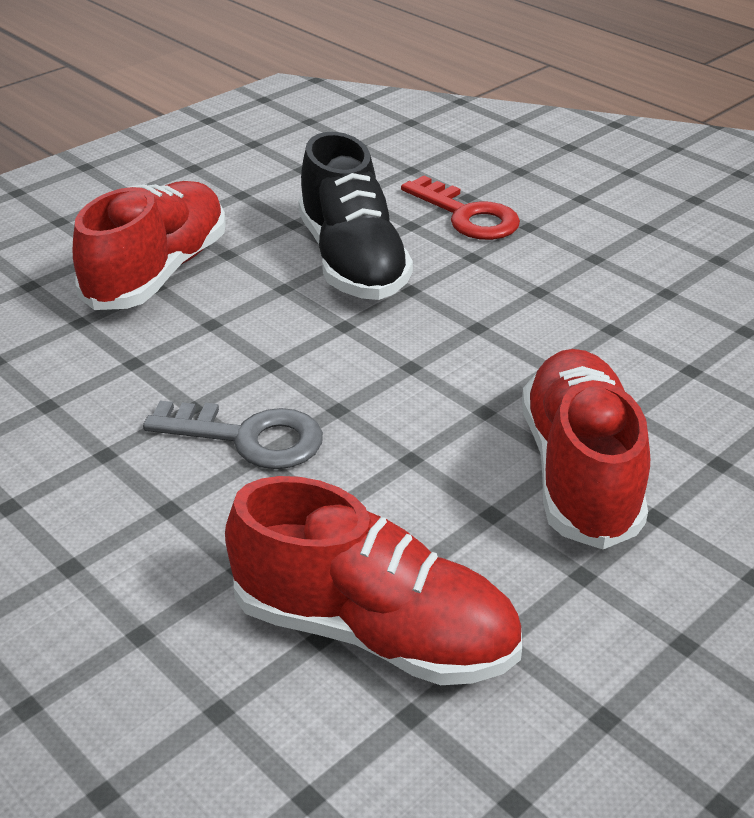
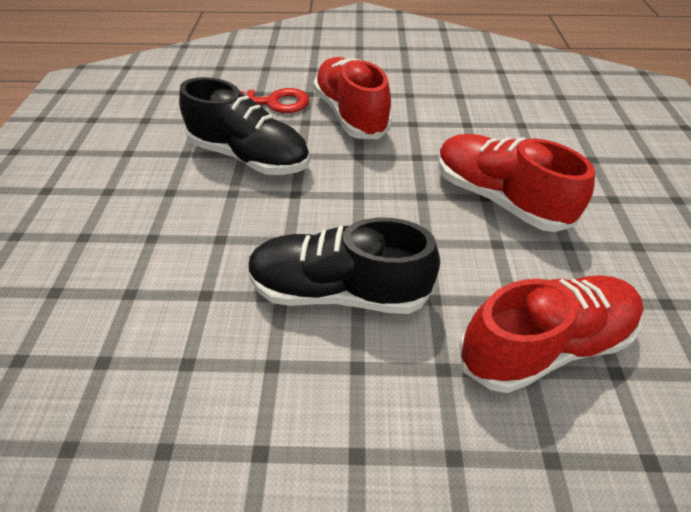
camera: 45 degrees left, 10 degrees up
(158, 272) = (140, 229): red shoe -> red shoe (350, 115)
(248, 438) = (338, 291): grey key -> black shoe

